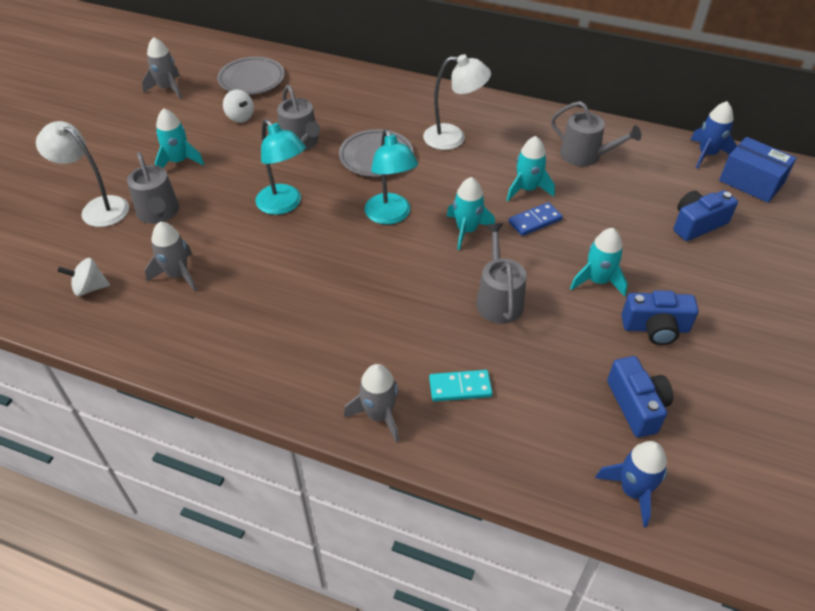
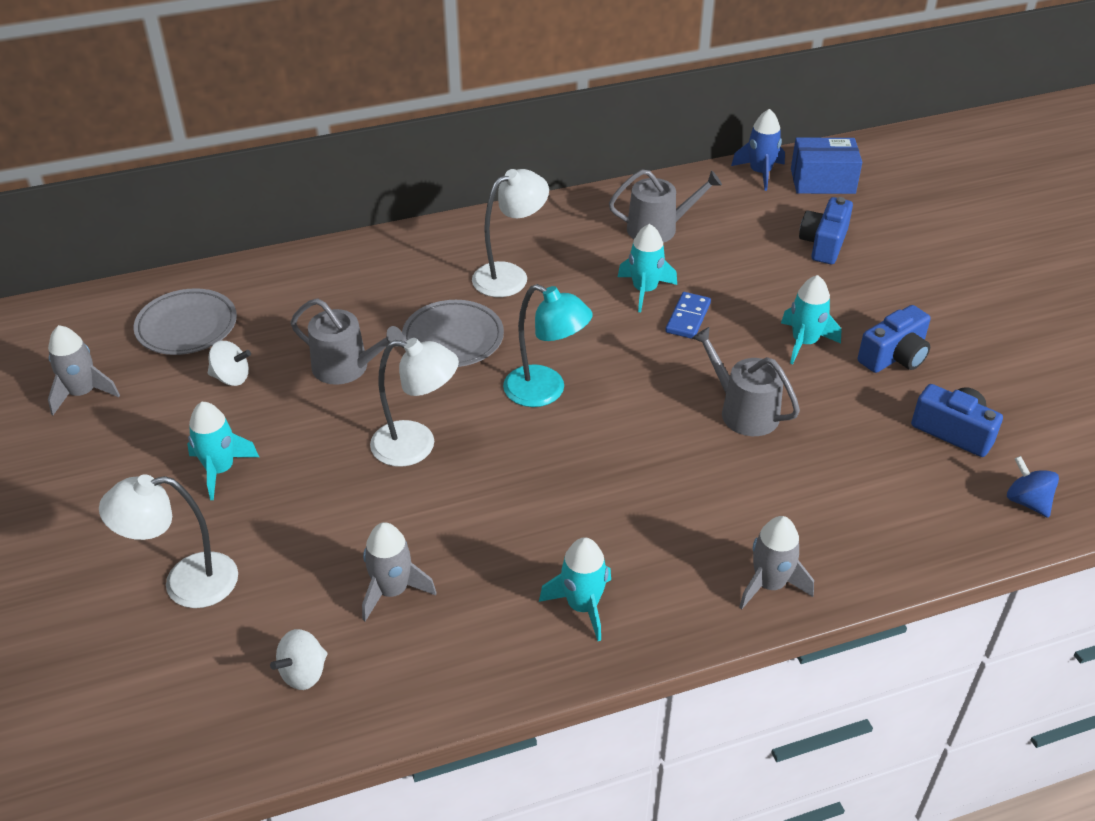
camera: 40 degrees left, 5 degrees down
(159, 213) = (275, 541): grey watering can -> none
(284, 205) = (416, 446): turquoise lamp -> white lamp
(460, 387) = (806, 511): turquoise domino -> none
(466, 230) = (637, 363): turquoise rocket -> turquoise rocket (582, 606)
(633, 490) = (1027, 501): blue rocket -> blue spinning top

